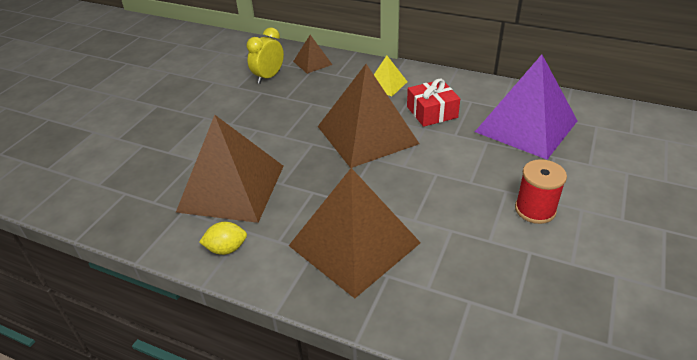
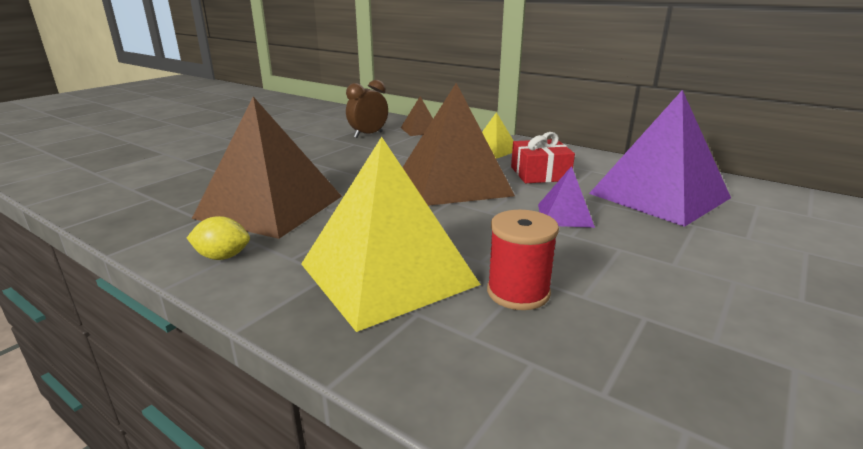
camera: 10 degrees right, 15 degrees down
(268, 77) = (368, 135): yellow clock -> brown clock
(354, 244) = (387, 274): brown pyramid -> yellow pyramid
(461, 161) = (565, 215): none -> purple pyramid
(535, 210) = (660, 272): red spool -> red spool (518, 292)

